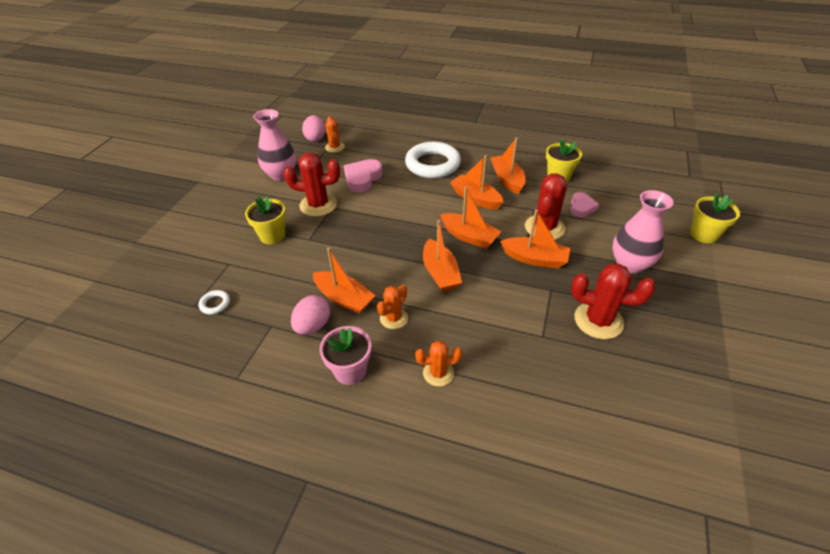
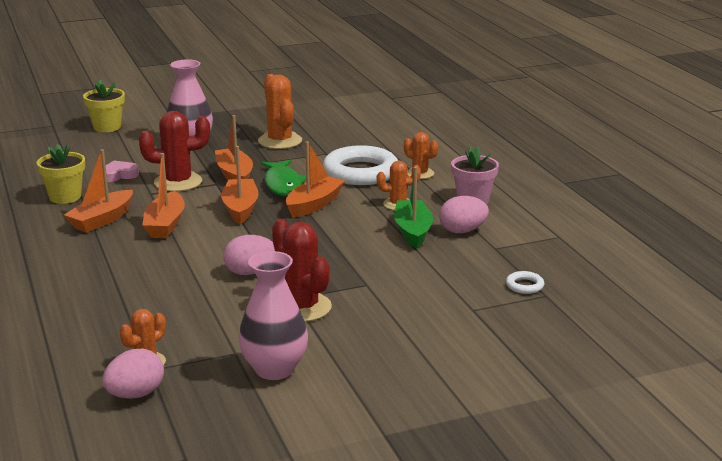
camera: 130 degrees left, 20 degrees down
(272, 236) = (395, 308): yellow flower pot -> none
(344, 298) = (413, 231): orange boat -> green boat
(362, 179) = (206, 304): pink heart -> none
(377, 205) = (250, 272): none -> pink egg
(432, 164) = (114, 271): white ring -> white ring (360, 172)
(493, 275) = (283, 184): none -> green fish
(598, 320) = (280, 141): red cactus -> orange cactus

